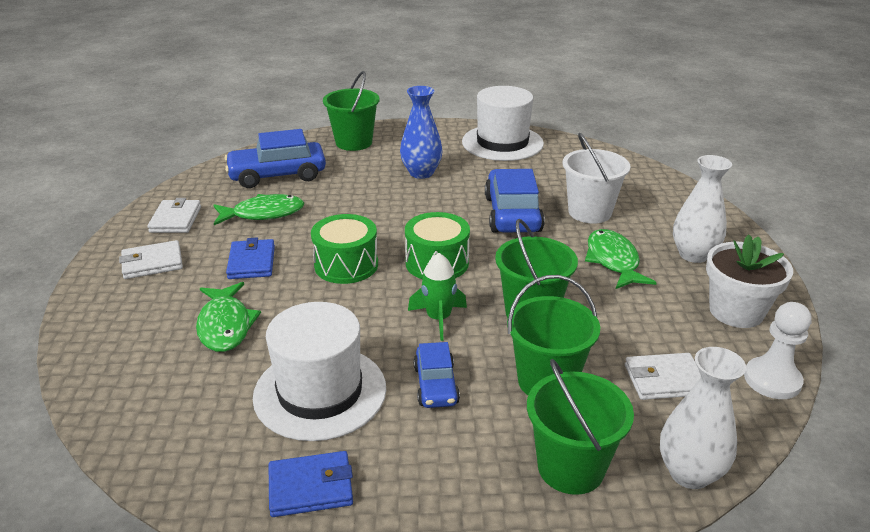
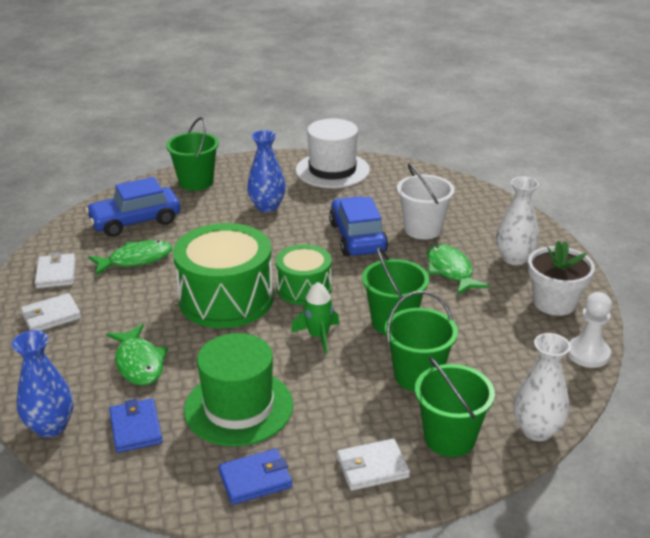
camera: 10 degrees left, 0 degrees up
(100, 387) = (51, 427): none -> blue vase
(251, 262) = (141, 305): blue wallet -> blue wallet (136, 428)
(320, 392) = (238, 407): white hat -> green hat
(346, 265) = (226, 299): green drum -> green drum, size x1.69
(436, 385) = (331, 390): blue car -> none
(664, 380) = (507, 363): white wallet -> white wallet (372, 467)

